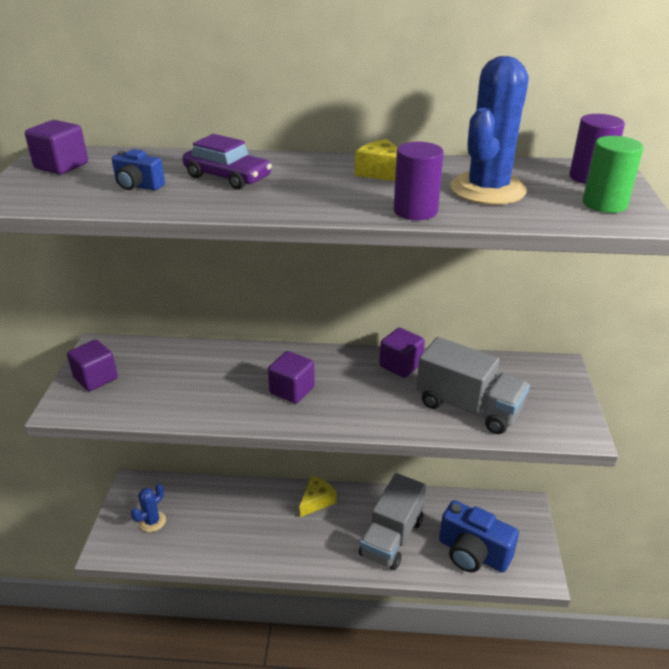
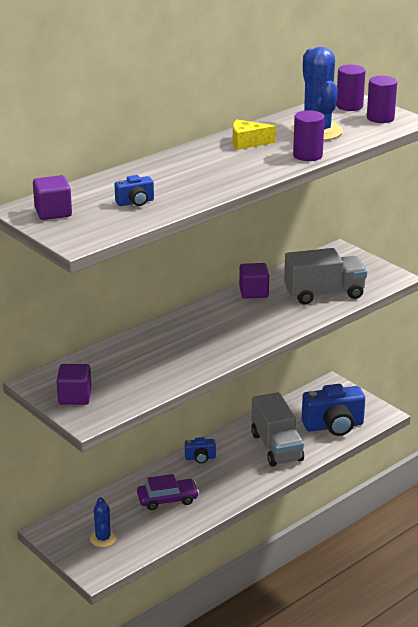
camera: 45 degrees left, 5 degrees down
(227, 177) = (172, 177): purple car -> purple car (167, 499)
(292, 390) = (214, 336): purple cube -> none
(317, 501) = (200, 458): yellow cheese -> blue camera
(604, 204) = (380, 118): green cylinder -> purple cylinder

